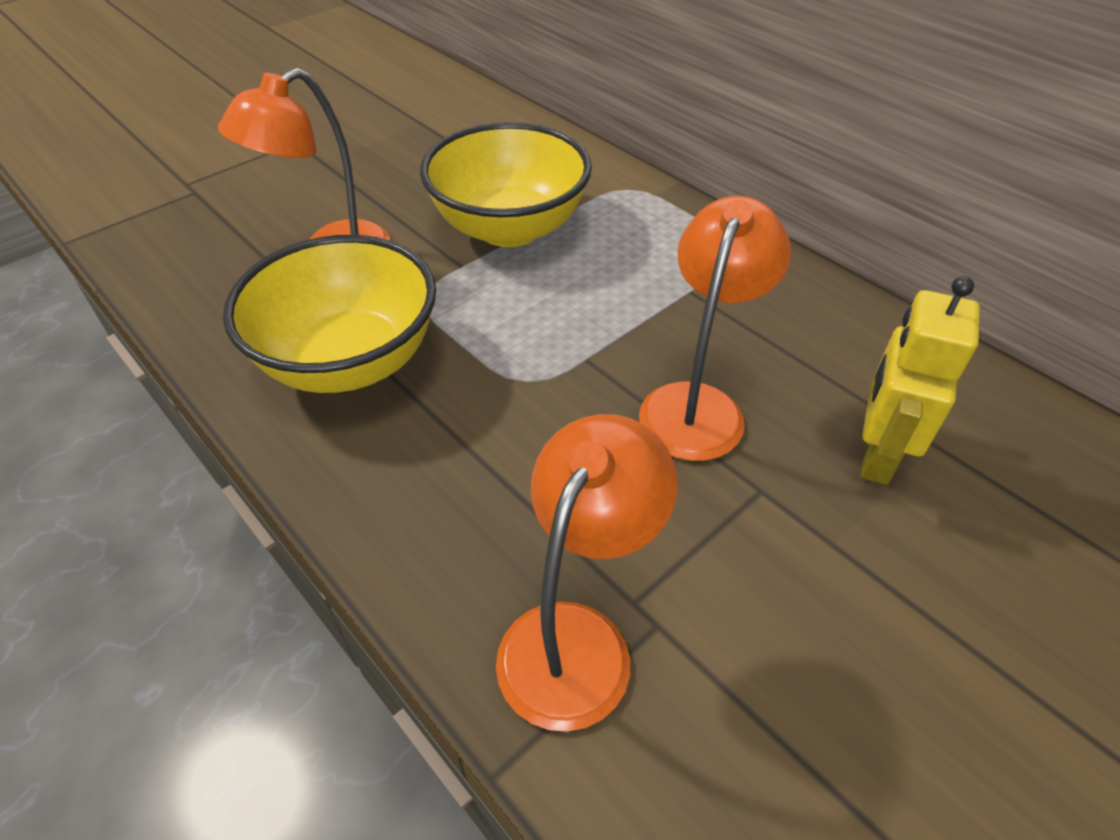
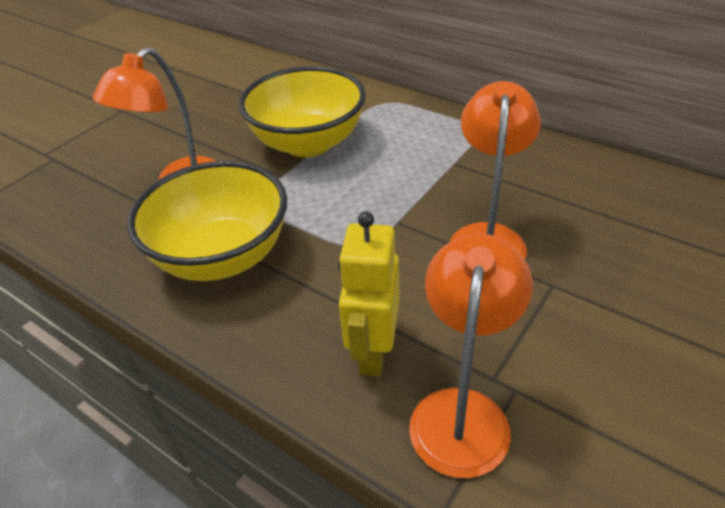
camera: 10 degrees left, 5 degrees down
(876, 455) = (620, 246): yellow robot -> yellow robot (373, 351)

